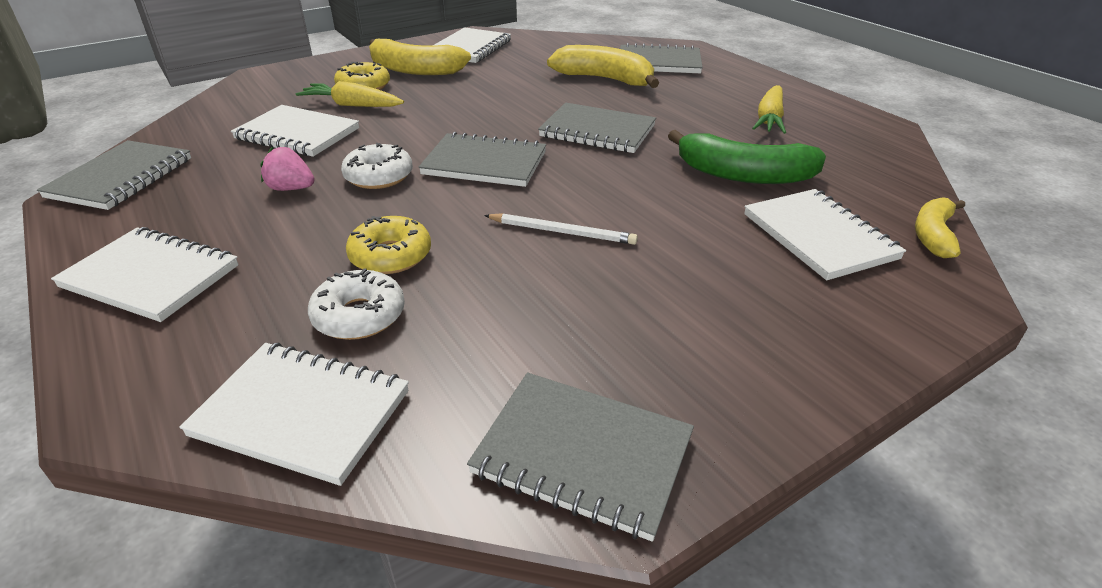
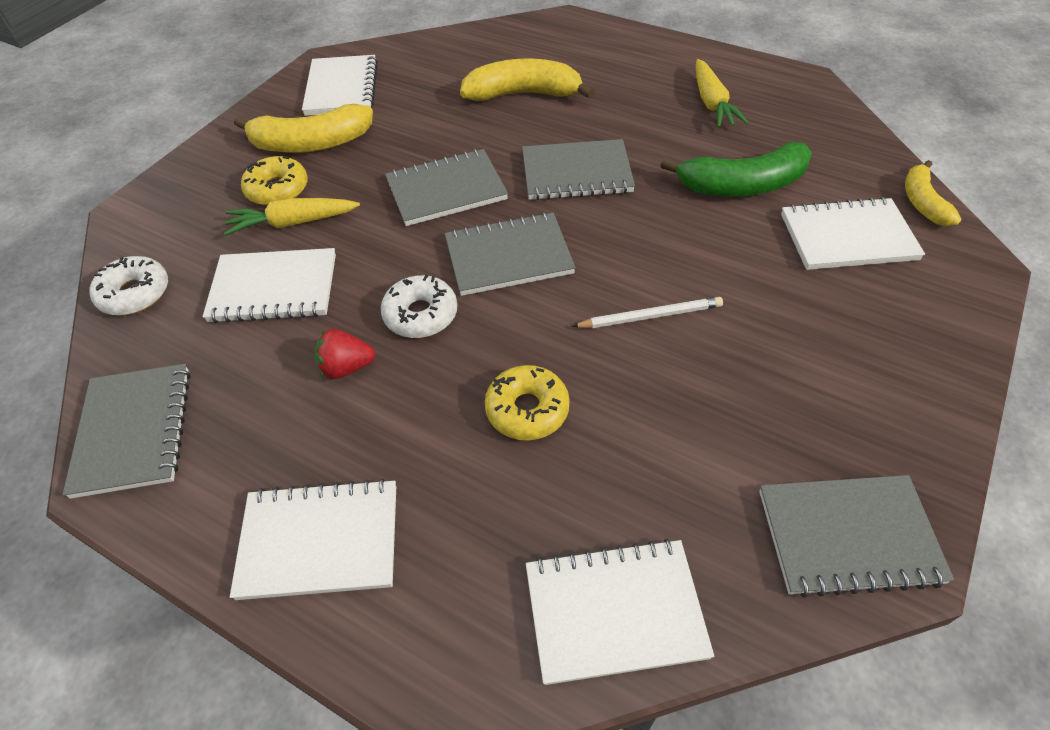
camera: 25 degrees left, 15 degrees up
(291, 188) = (346, 367): pink strawberry -> red strawberry
(359, 316) = (564, 490): white donut -> white donut (135, 293)
(659, 62) = (556, 52): grey notebook -> grey notebook (446, 190)
(819, 236) = (847, 237): white notebook -> white notebook turned 45 degrees counterclockwise

